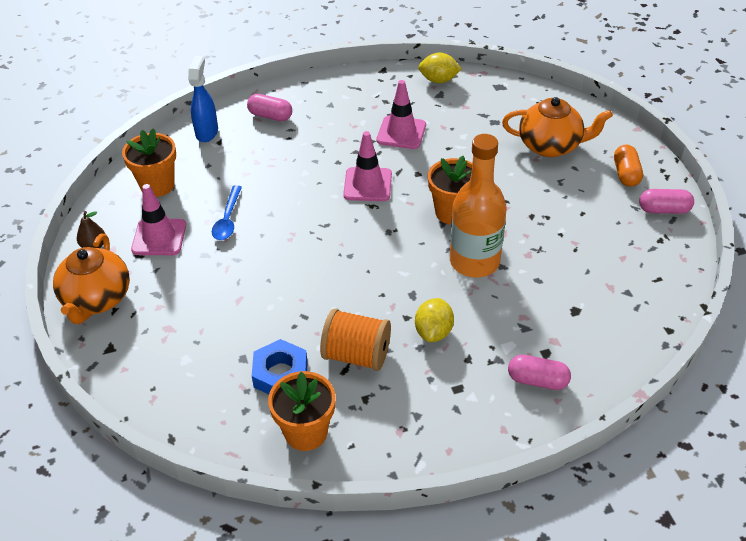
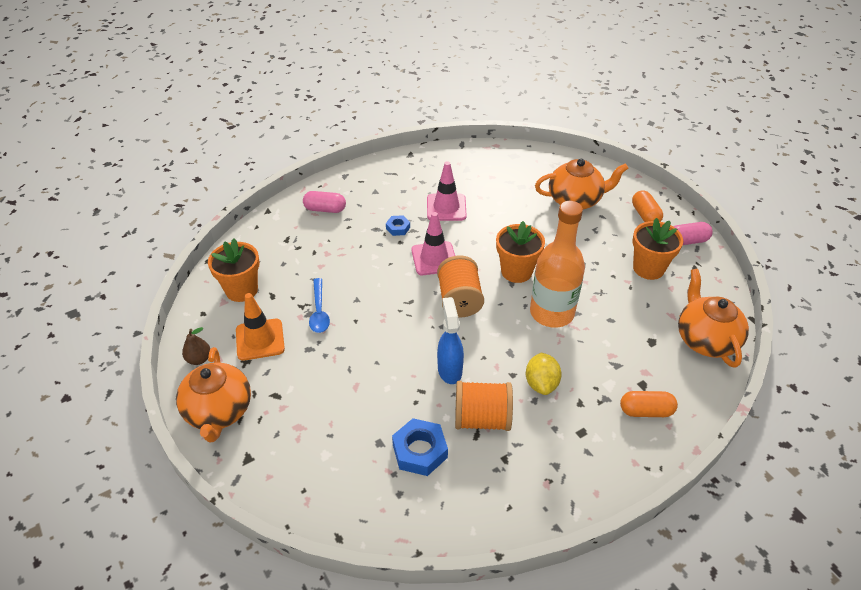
camera: 15 degrees left, 0 degrees up
(159, 237) = (260, 339): pink traffic cone -> orange traffic cone
(207, 132) = (272, 233): blue spray bottle -> blue spray bottle (449, 370)
(306, 432) = (463, 503): orange flower pot -> orange flower pot (648, 268)
(340, 147) = (398, 228): none -> blue nut
(378, 232) = (459, 300): none -> orange spool
(438, 80) = (461, 157): yellow lemon -> none
(537, 380) = (646, 411): pink capsule -> orange capsule
(638, 319) = (705, 339): none -> orange teapot

